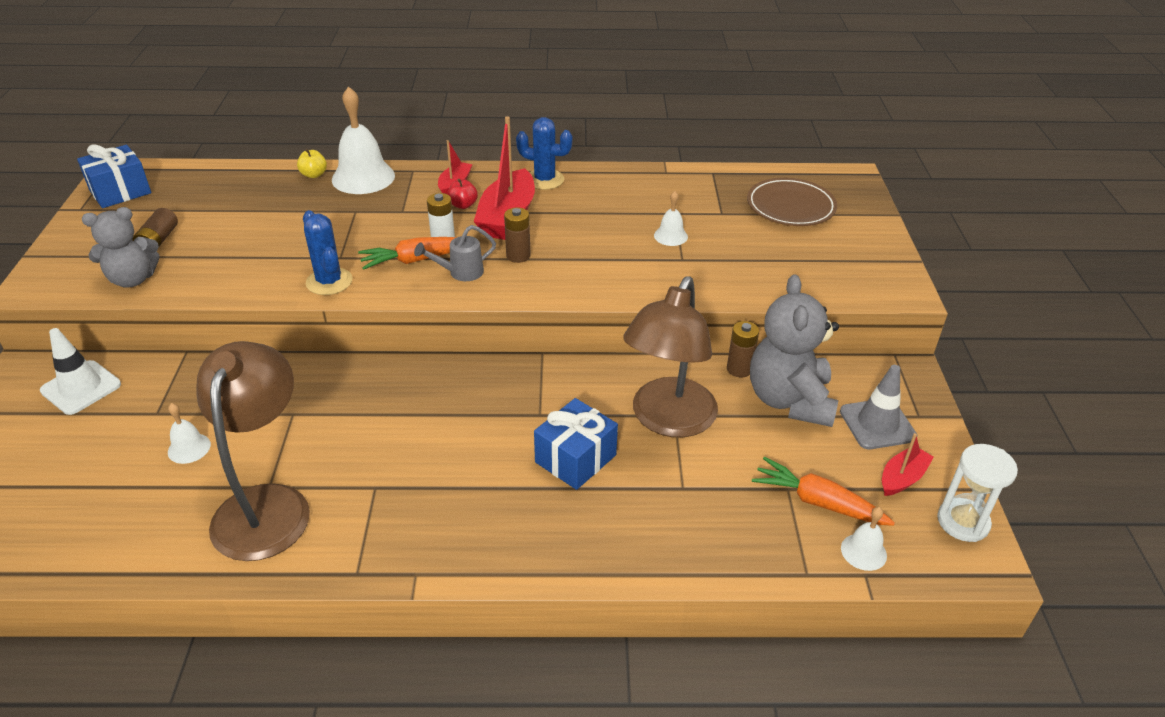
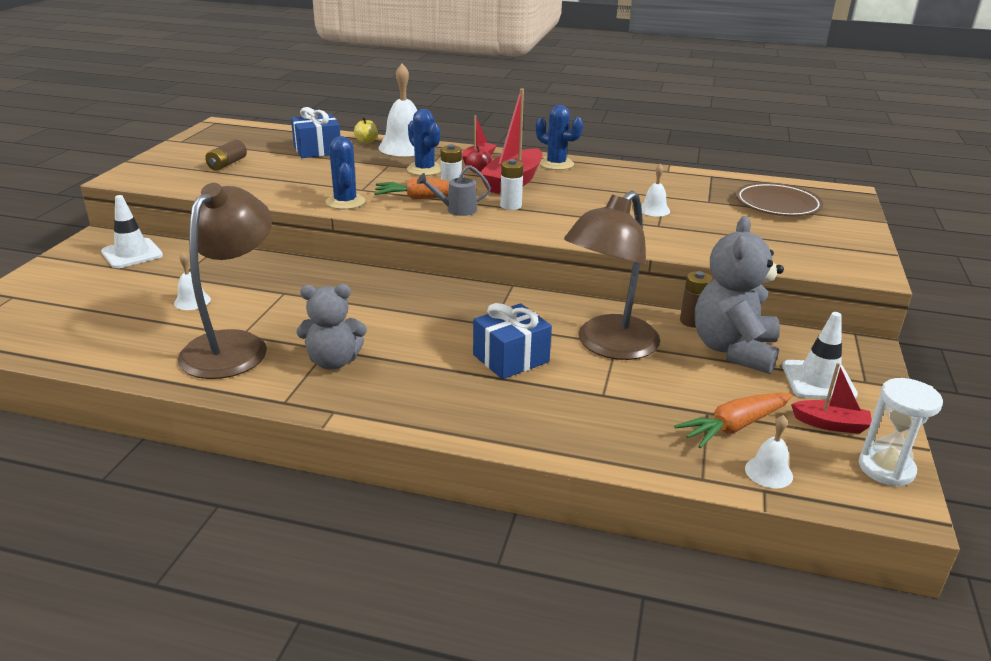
camera: 15 degrees right, 10 degrees down
(120, 191) = (215, 135): blue gift -> blue gift (317, 150)
(133, 279) = (196, 182): grey teddy bear -> grey teddy bear (333, 361)
(400, 212) = (424, 169): none -> blue cactus
(518, 256) = (511, 206): brown battery -> white battery
(817, 502) = (734, 427): orange carrot -> orange carrot turned 75 degrees counterclockwise
(877, 424) = (818, 380): grey traffic cone -> white traffic cone
(902, 478) = (830, 424): red boat -> red boat turned 45 degrees clockwise

